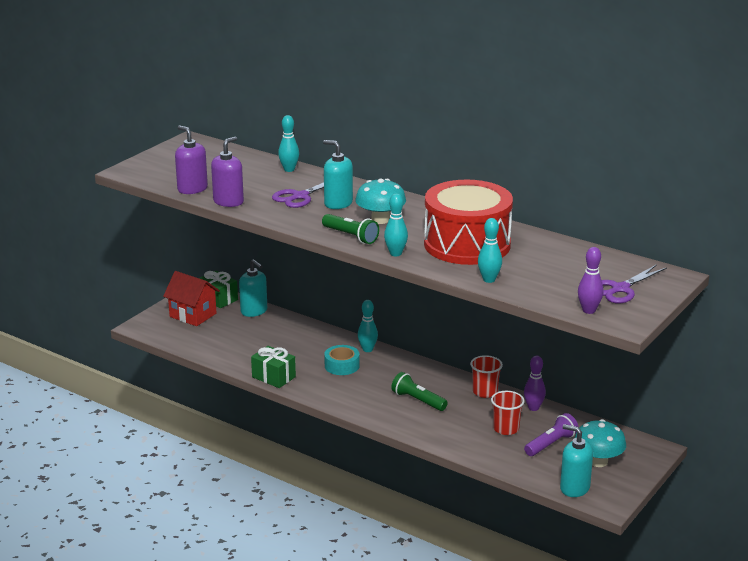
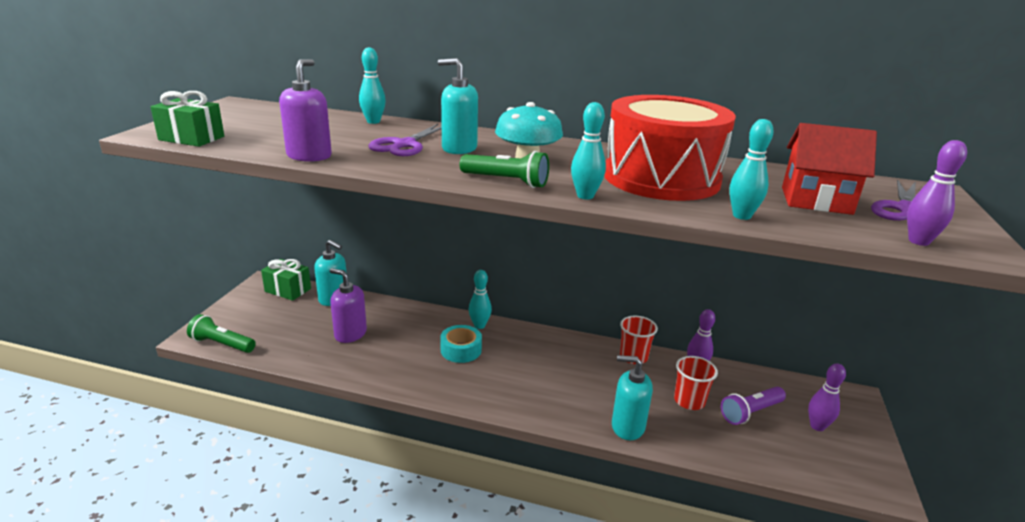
camera: 20 degrees left, 0 degrees up
(192, 189) = (251, 146): purple soap dispenser -> purple soap dispenser (350, 334)
(193, 315) = (261, 313): red house -> red house (816, 201)
(273, 377) = (386, 378): green gift -> green gift (191, 138)
(418, 400) = (570, 381): green flashlight -> green flashlight (222, 344)
(551, 444) = (751, 412): purple flashlight -> purple flashlight turned 150 degrees counterclockwise
(574, 488) = (828, 473): turquoise soap dispenser -> turquoise soap dispenser (627, 427)
(598, 461) = (817, 426): turquoise mushroom -> purple bowling pin

